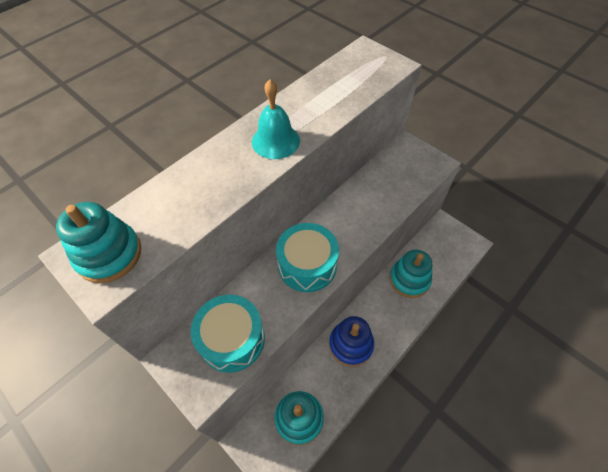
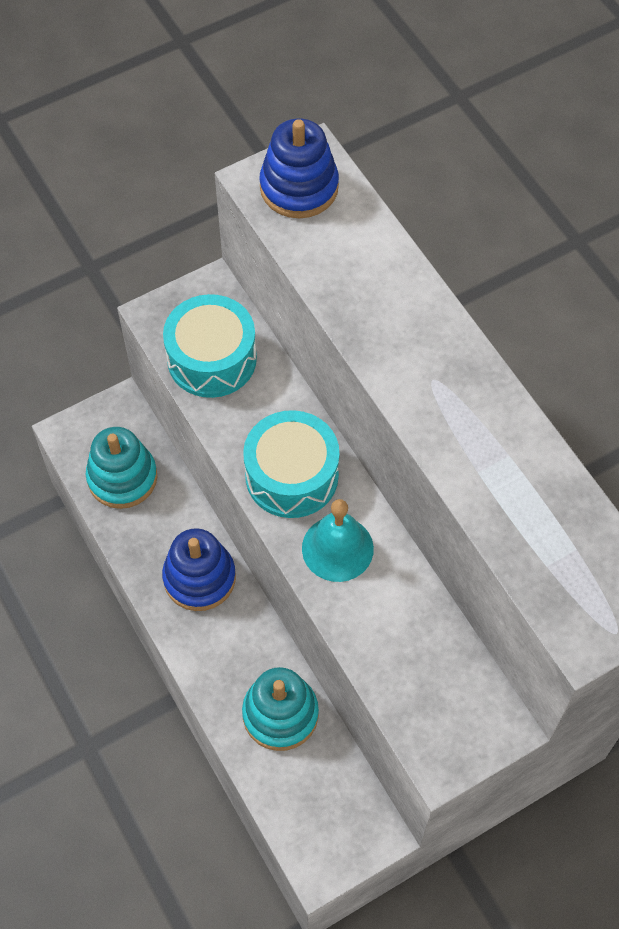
camera: 105 degrees right, 5 degrees up
(109, 254) = (299, 187): turquoise stacking toy -> blue stacking toy
(275, 141) = (436, 396): turquoise bell -> turquoise bell (337, 548)

